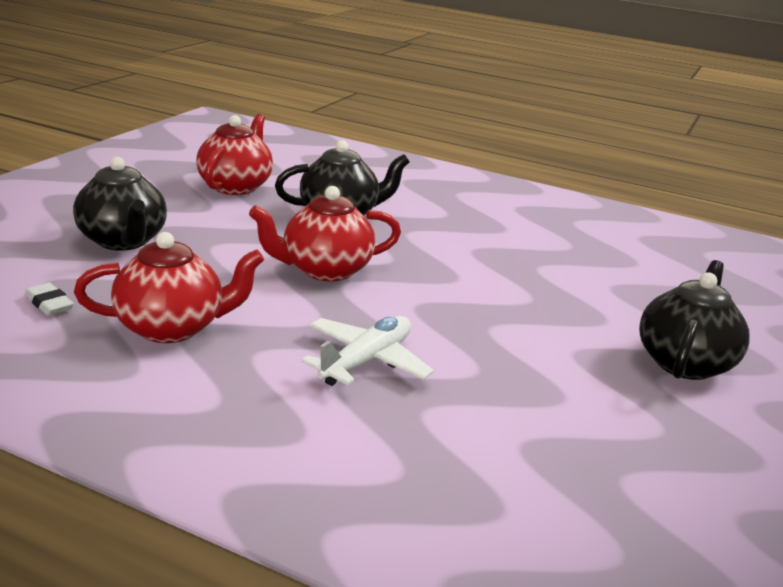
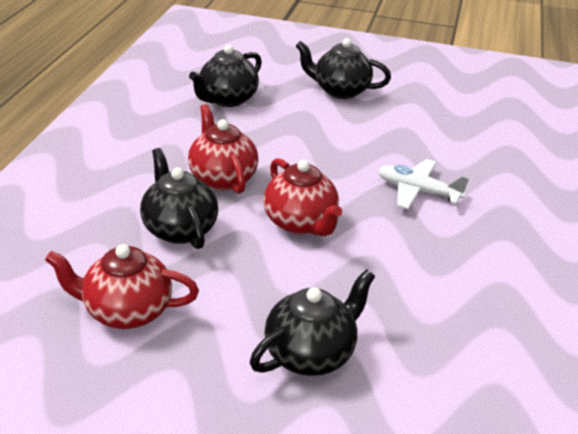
camera: 100 degrees left, 10 degrees up
(49, 304) = (452, 357): white eraser -> none
(172, 328) = (438, 279): red teapot -> red teapot (222, 178)
(624, 271) = (227, 99): none -> black teapot

